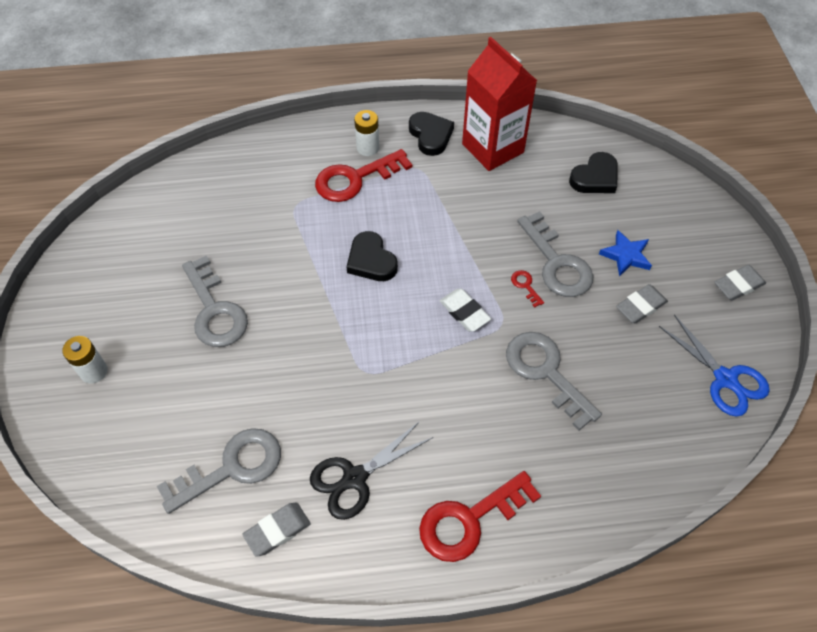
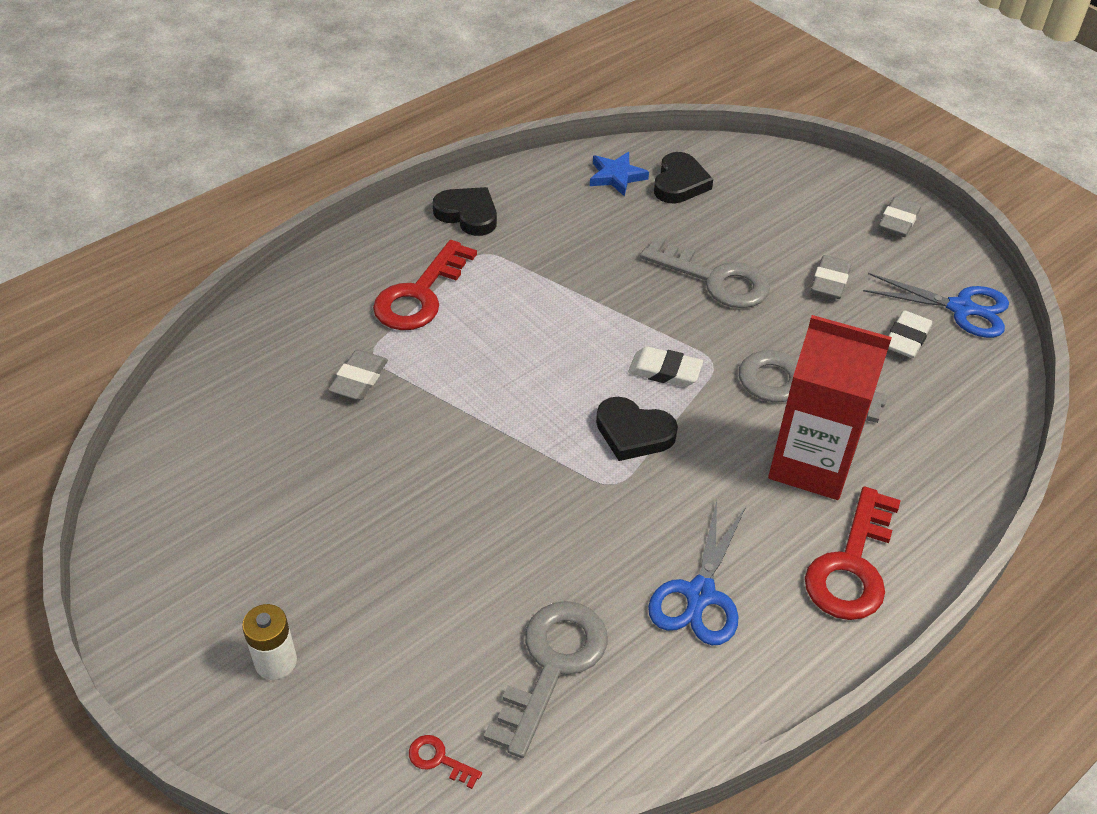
camera: 35 degrees left, 10 degrees down
(215, 310) = (374, 511): grey key -> none
(277, 530) = (665, 698): grey eraser -> grey eraser (359, 379)
(355, 478) = (700, 594): black scissors -> blue scissors
(368, 148) = (405, 257): white battery -> none
(371, 260) = (516, 369): black heart -> black heart (633, 433)
(492, 148) = (548, 199): red carton -> red carton (811, 464)
(525, 286) = (703, 316): red key -> red key (439, 759)
(626, 255) = (774, 242): blue star -> blue star (616, 176)
(660, 380) = (906, 338): none -> white eraser

